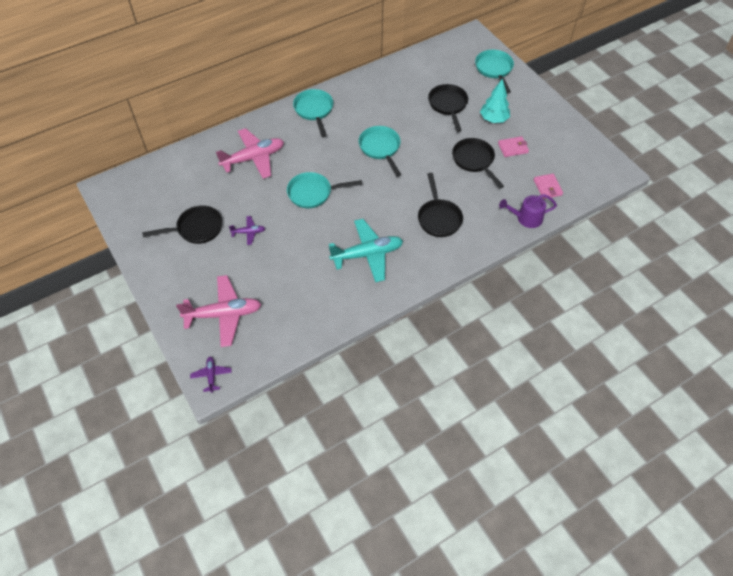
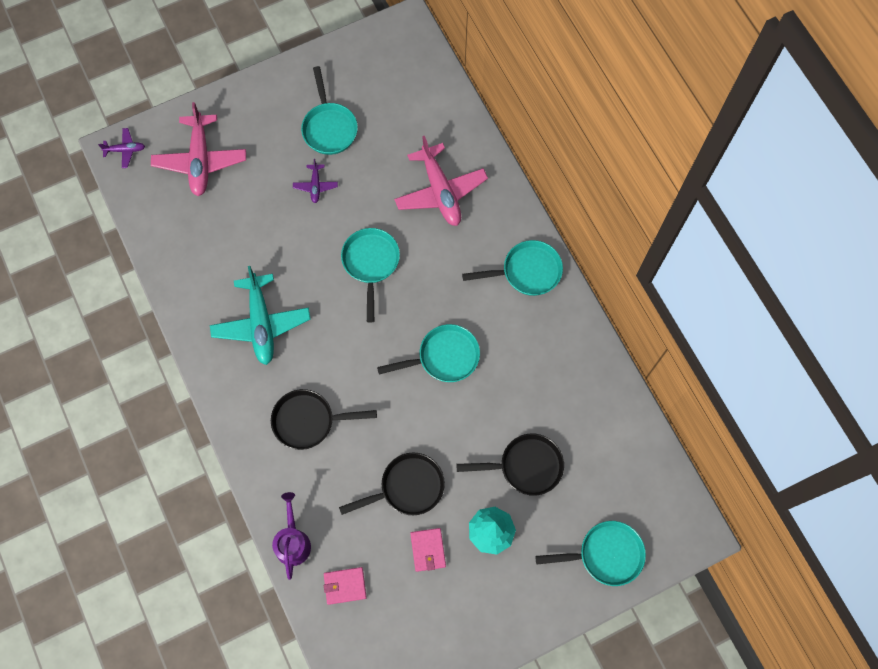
camera: 95 degrees right, 15 degrees up
(196, 229) = (329, 127): black pan -> turquoise pan

